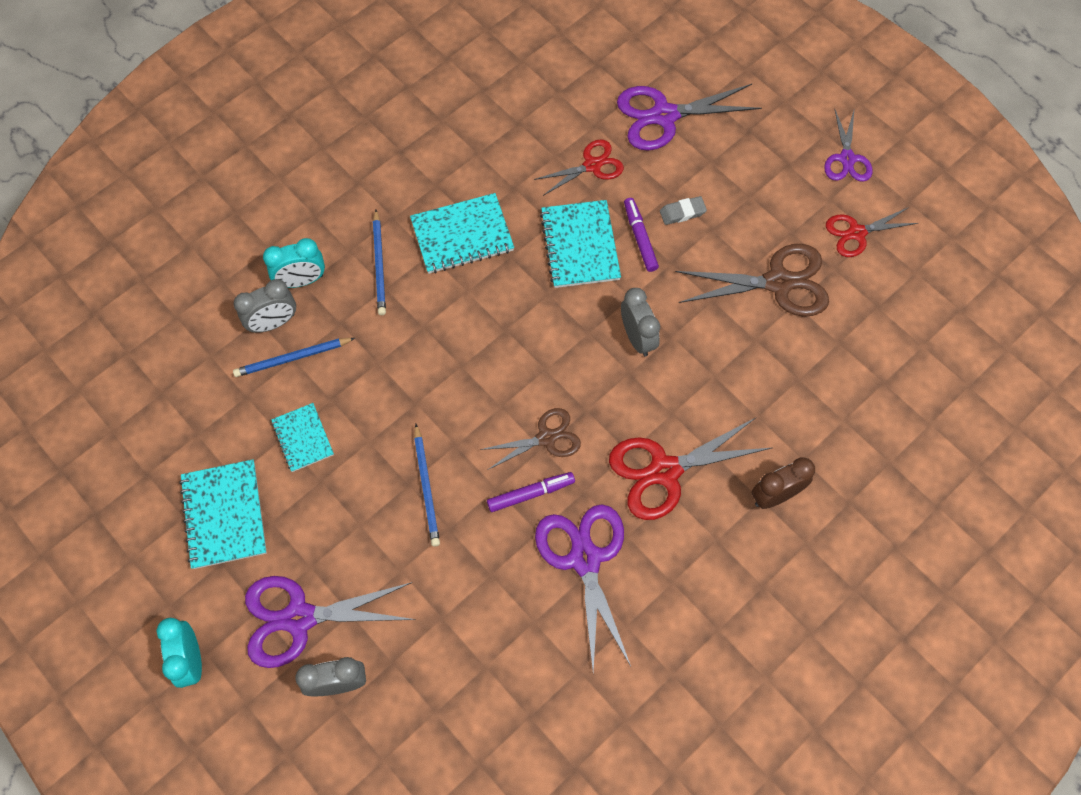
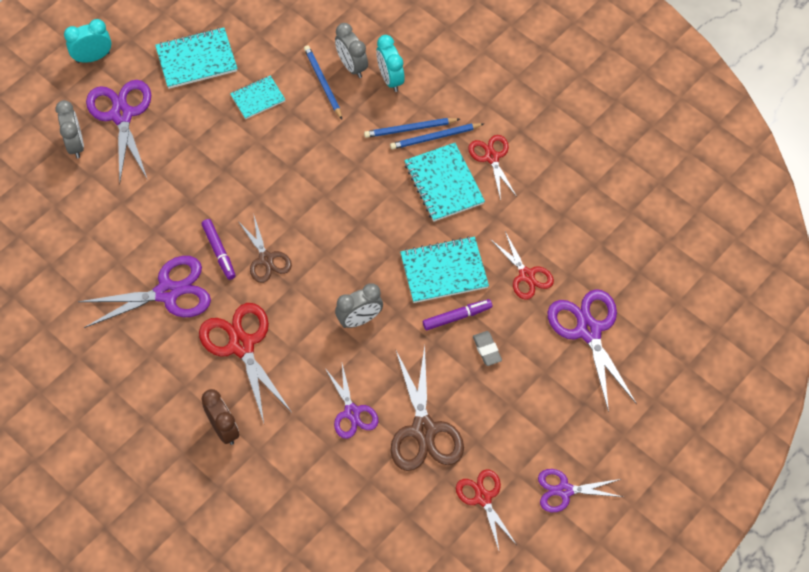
camera: 85 degrees right, 5 degrees down
(426, 487) = (222, 182): blue pencil -> blue pencil (435, 137)
(433, 183) = (492, 157): none -> red scissors
(755, 354) = (352, 412): none -> purple scissors

